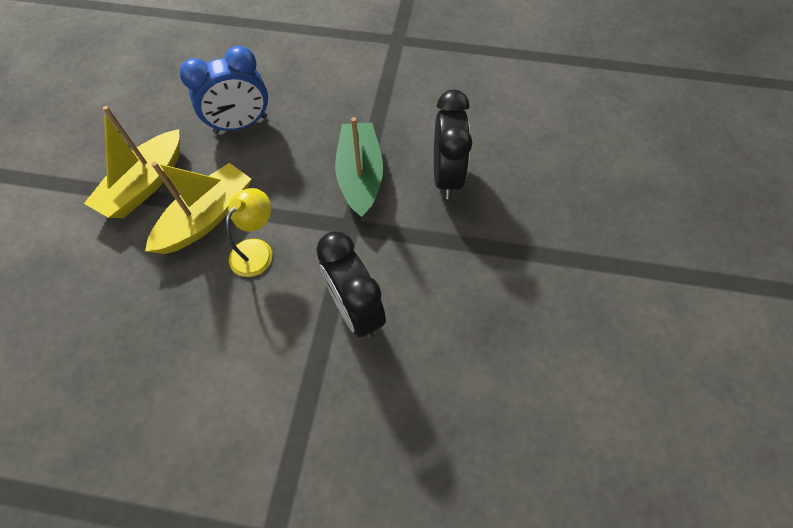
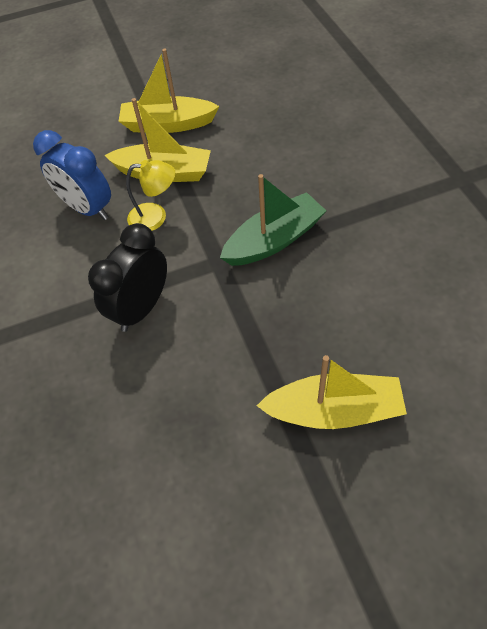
camera: 65 degrees right, 5 degrees down
(241, 125) = (263, 138): blue clock -> blue clock (87, 208)
(446, 176) = (325, 302): black clock -> none
(542, 222) = (334, 410): none -> yellow boat

